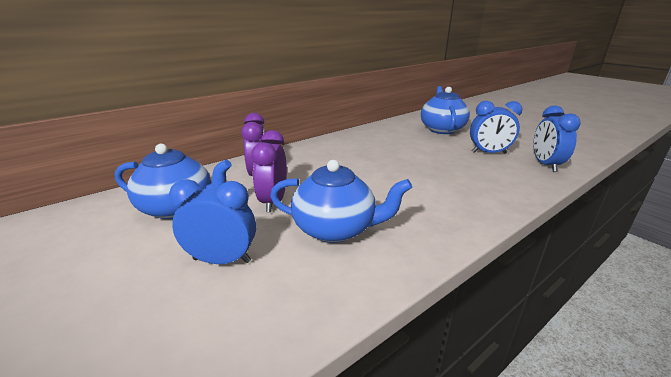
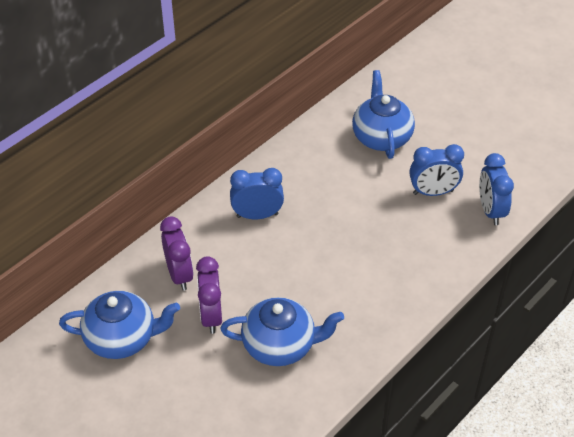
camera: 10 degrees left, 20 degrees up
(222, 260) = (196, 394): blue clock -> blue clock (257, 215)

